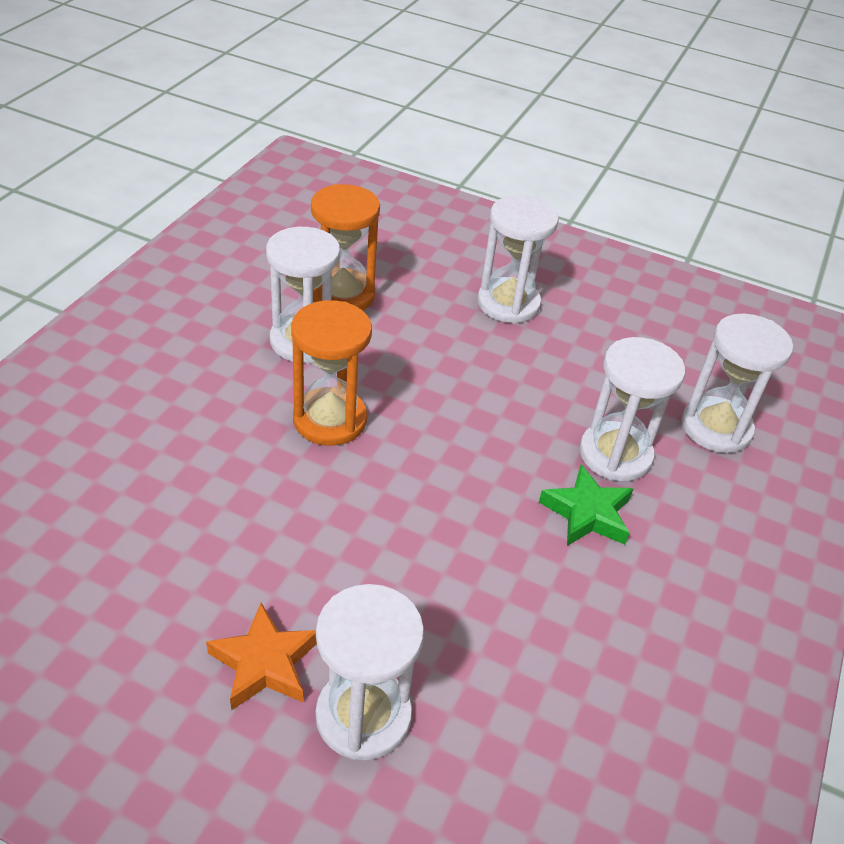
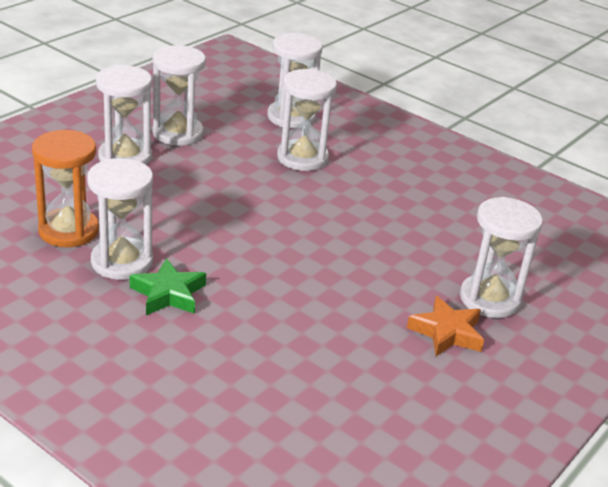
camera: 75 degrees left, 10 degrees down
(330, 420) = (225, 265): orange hourglass -> none
(587, 513) = (350, 182): green star -> green star (168, 294)
(591, 333) = (177, 133): none -> white hourglass

